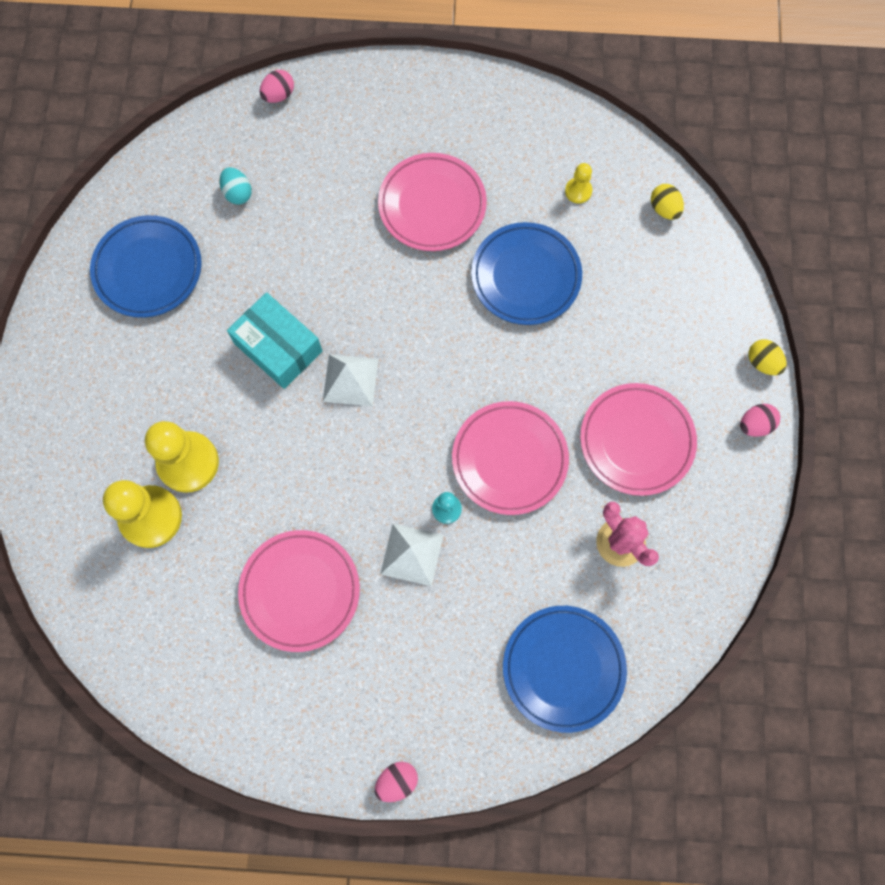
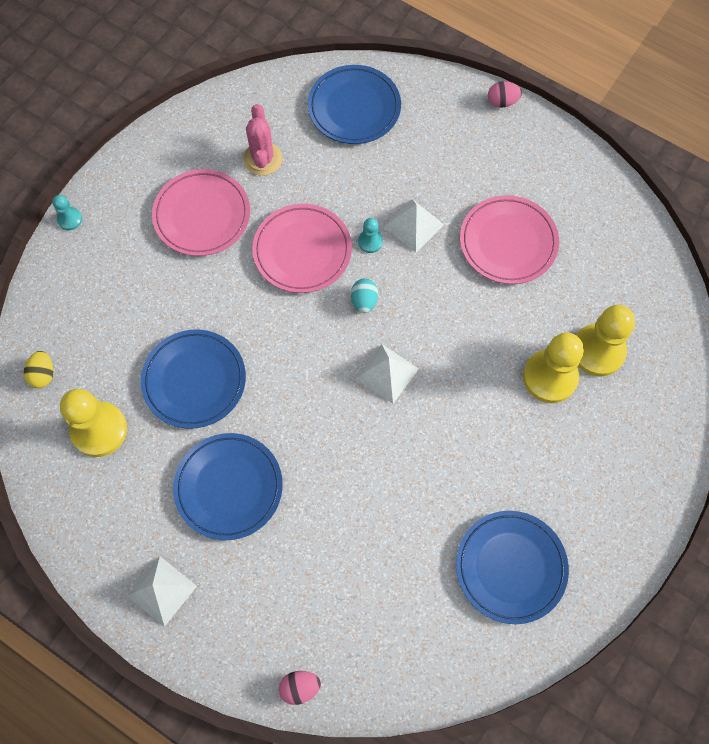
camera: 150 degrees left, 5 degrees down
(238, 193) = (393, 599): turquoise egg -> turquoise egg (364, 301)
(278, 347) = (431, 432): turquoise box -> none
(432, 205) = (229, 487): pink plate -> blue plate
(433, 103) = (162, 590): none -> white pyramid
(578, 191) = (99, 430): yellow pawn -> yellow pawn, size x2.09
(755, 425) = (111, 182): pink egg -> none
(762, 363) = (70, 219): yellow egg -> turquoise pawn

